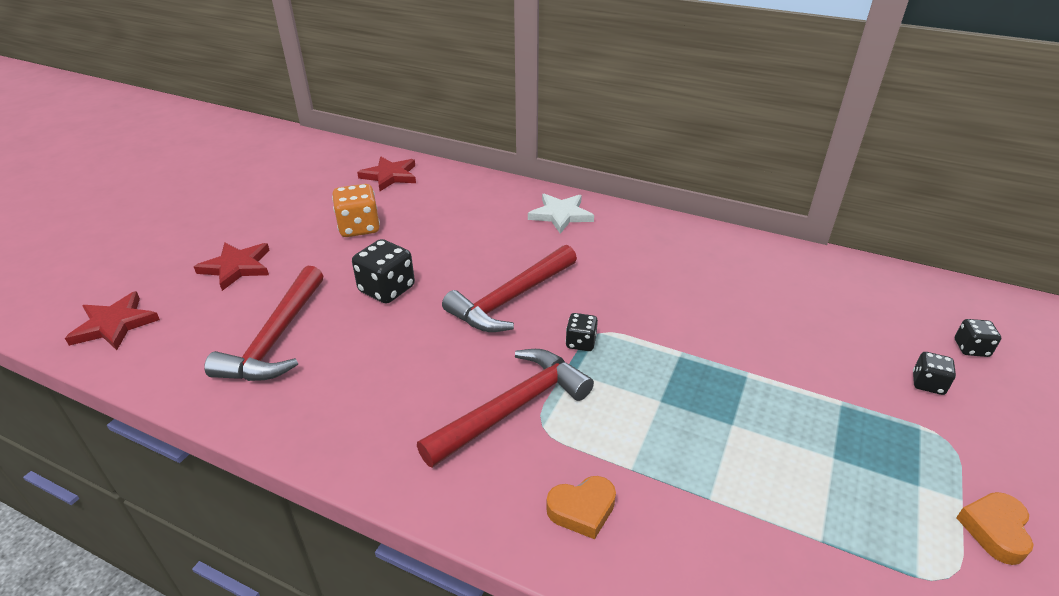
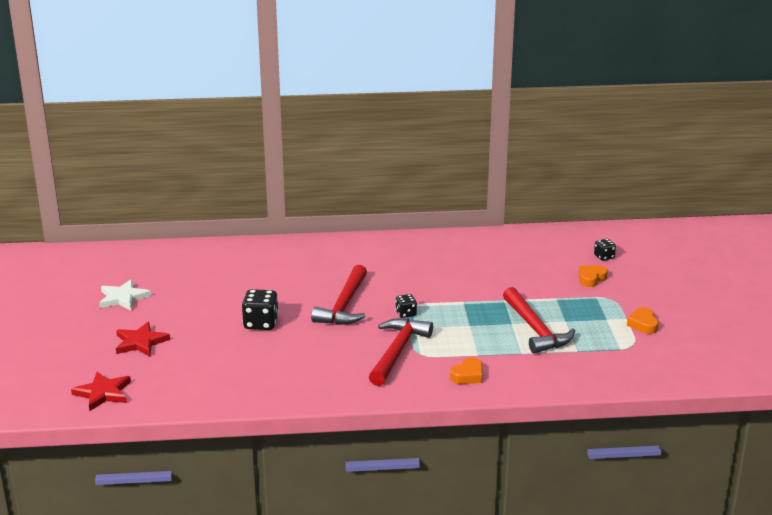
camera: 30 degrees left, 10 degrees down
(276, 338) = (223, 366): red hammer -> red hammer (535, 329)
(359, 228) = (196, 297): orange dice -> none
(390, 176) = (175, 259): red star -> none
(561, 215) = (327, 251): white star -> white star (123, 298)
(927, 384) = (591, 278): black dice -> orange heart

